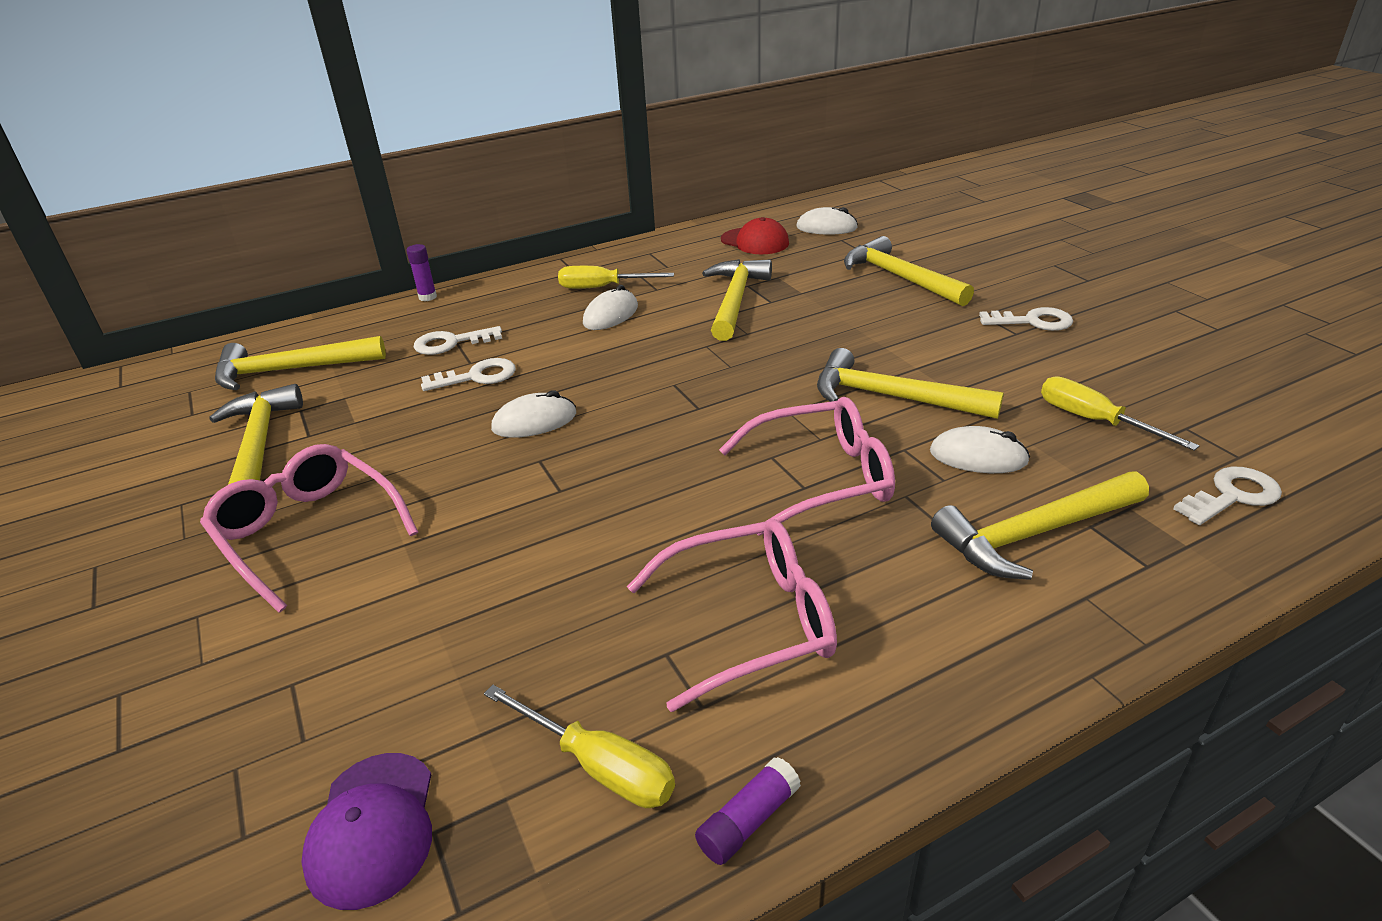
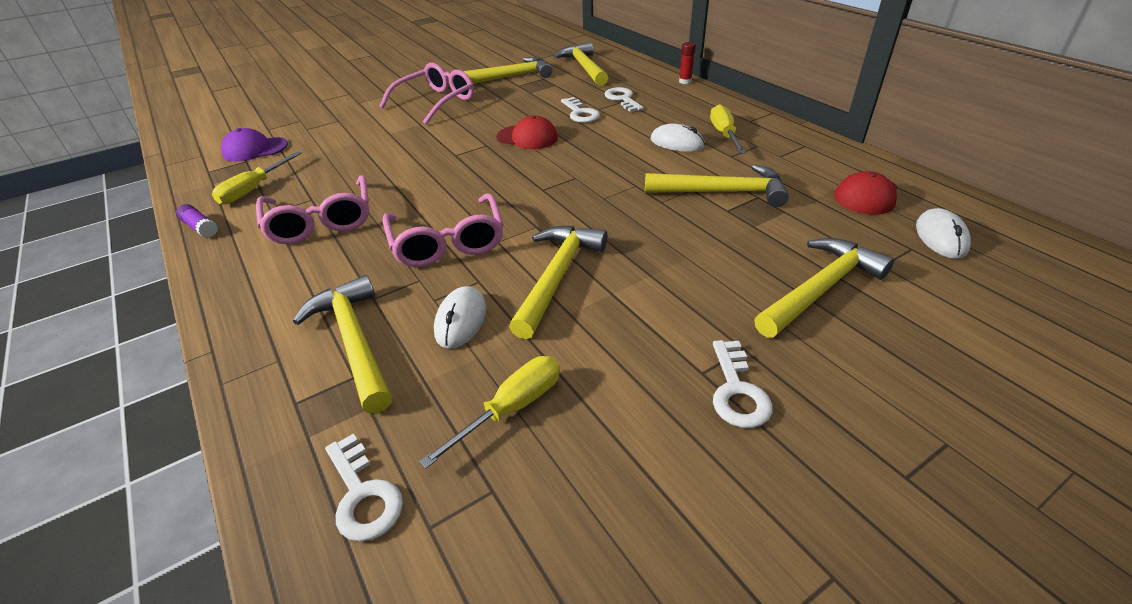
camera: 85 degrees right, 5 degrees up
(427, 297) = (685, 81): purple glue stick -> red glue stick
(534, 421) = (527, 137): white mouse -> red cap

